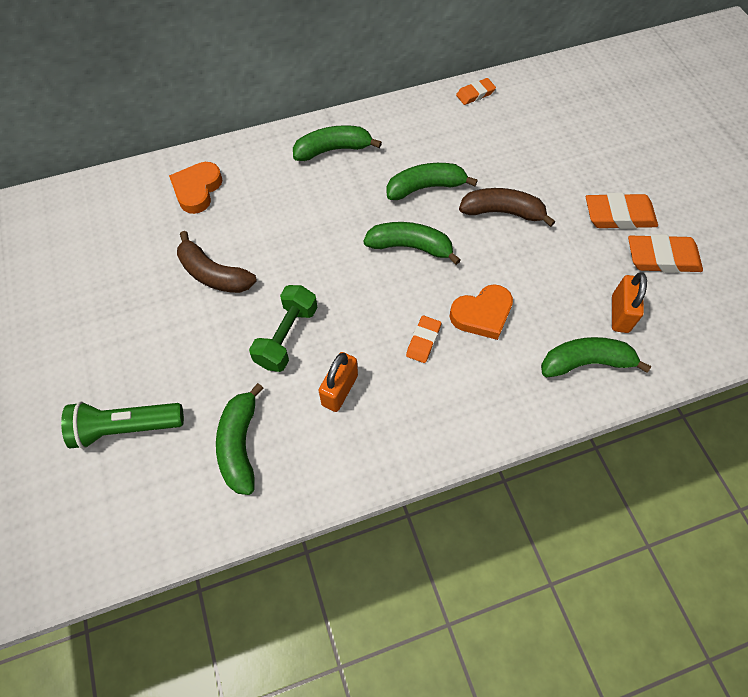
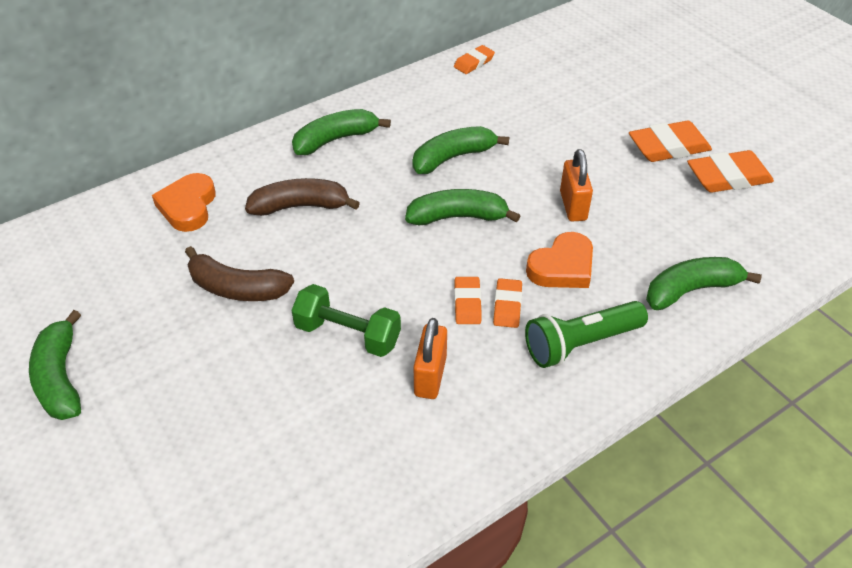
camera: 15 degrees left, 15 degrees down
(126, 428) = (179, 475): green flashlight -> green flashlight (580, 344)
(240, 445) = (331, 461): green banana -> green banana (61, 378)
(287, 336) = (348, 334): green dumbbell -> green dumbbell turned 75 degrees counterclockwise
(391, 331) = (467, 303): none -> orange eraser
(502, 212) = (545, 166): brown banana -> brown banana (300, 206)
(619, 314) = (707, 237): orange padlock -> orange padlock (573, 206)

